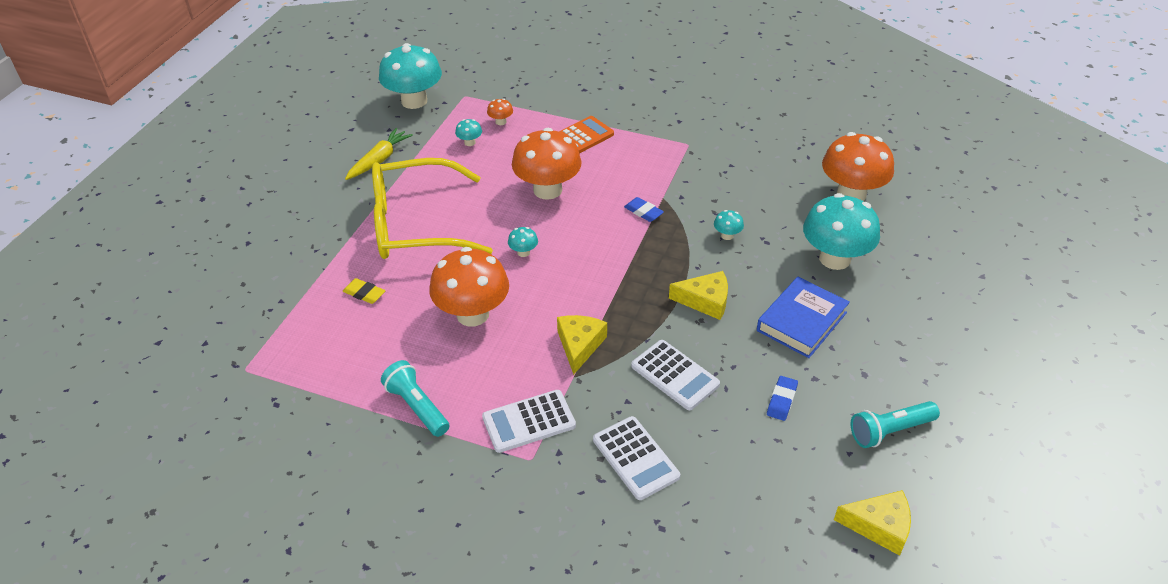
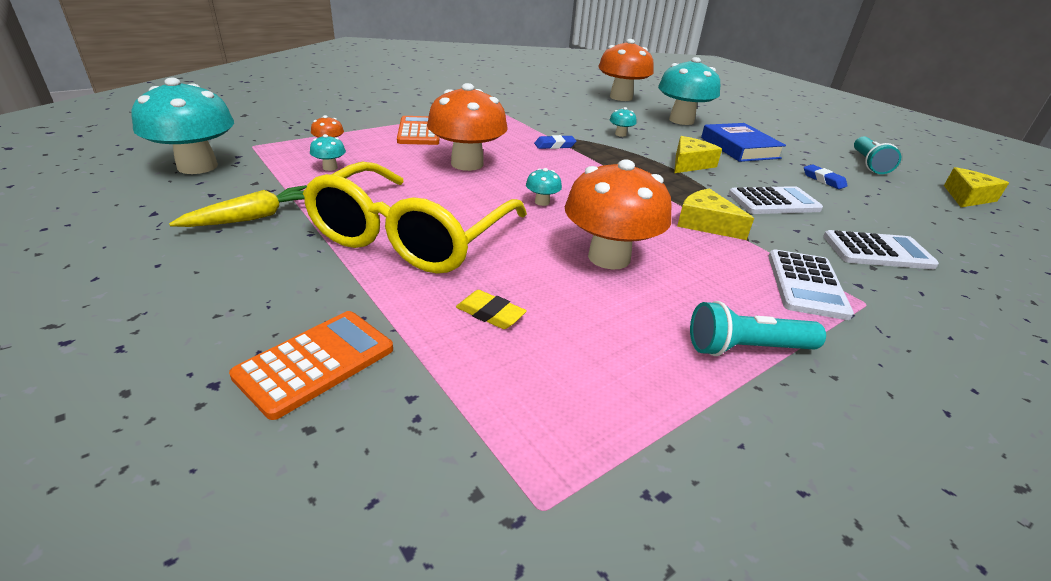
camera: 60 degrees left, 10 degrees down
(281, 260) = (316, 362): none -> orange calculator
(364, 293) = (490, 314): yellow eraser -> yellow eraser turned 60 degrees clockwise
(379, 160) = (253, 217): yellow carrot -> yellow carrot turned 75 degrees clockwise

